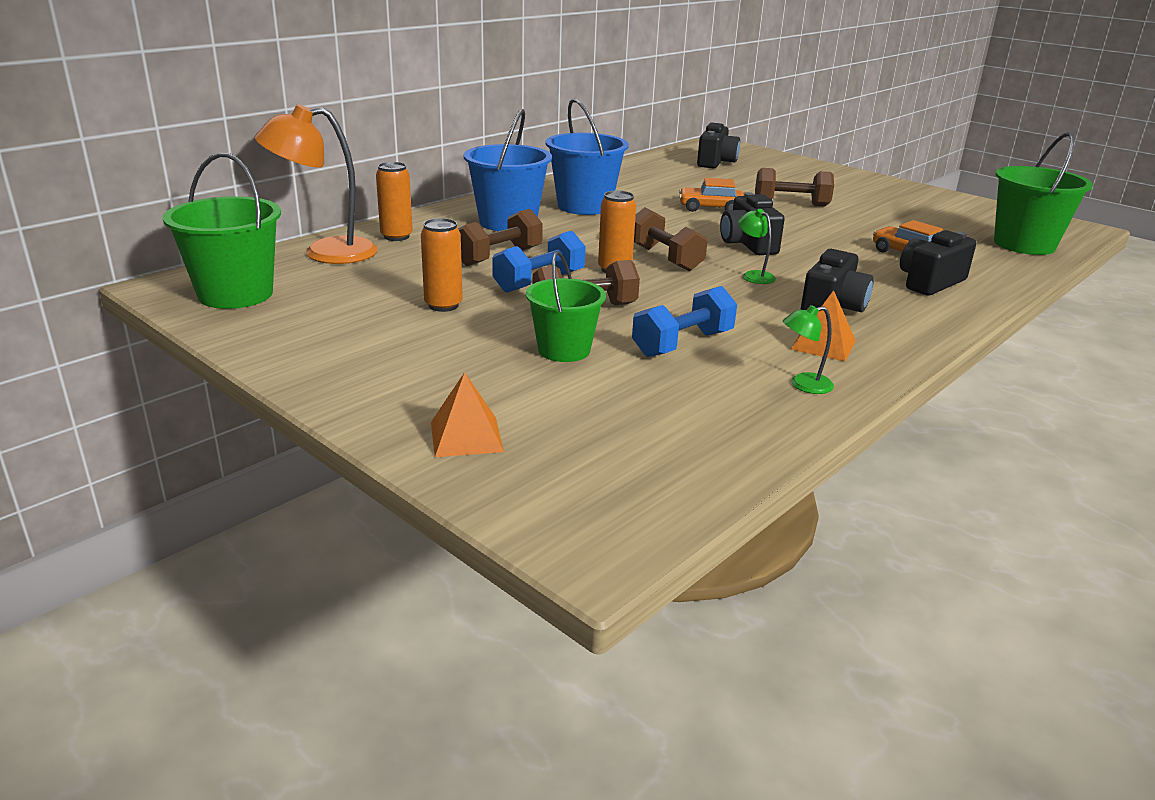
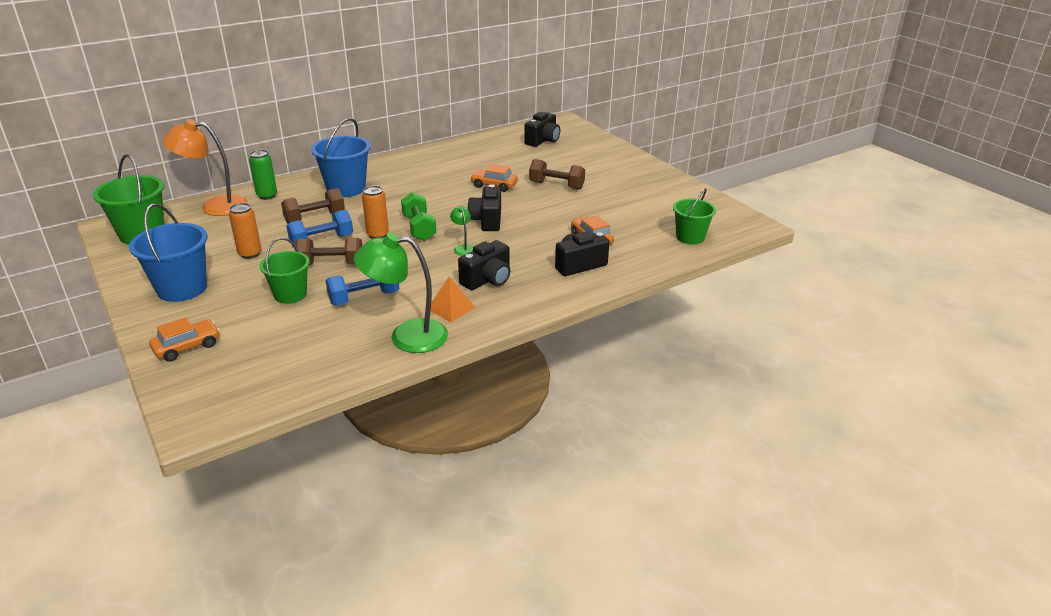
camera: 15 degrees right, 5 degrees up
(396, 236) = (267, 196): orange can -> green can
(466, 436) = (187, 347): orange pyramid -> orange car
(584, 206) = (409, 177): blue bucket -> blue bucket (182, 288)
(664, 258) = (419, 228): brown dumbbell -> green dumbbell
(803, 385) = (406, 336): green lamp -> green lamp, size x2.17
(1024, 244) = (690, 237): green bucket -> green bucket, size x0.66

